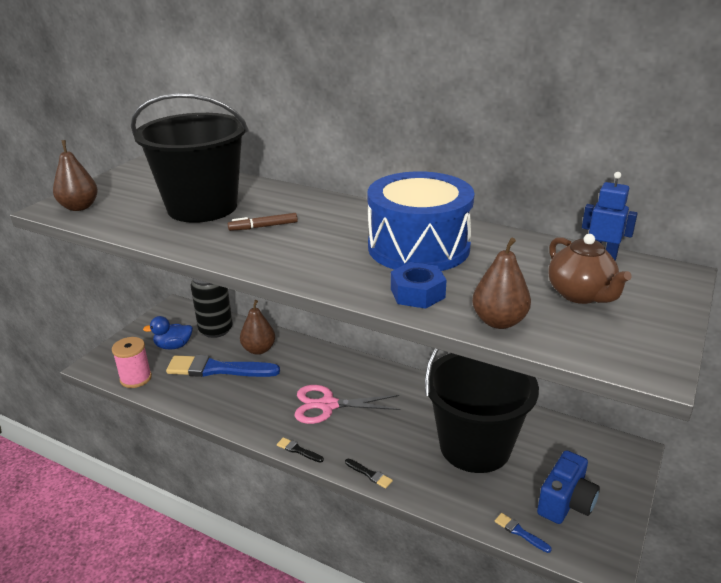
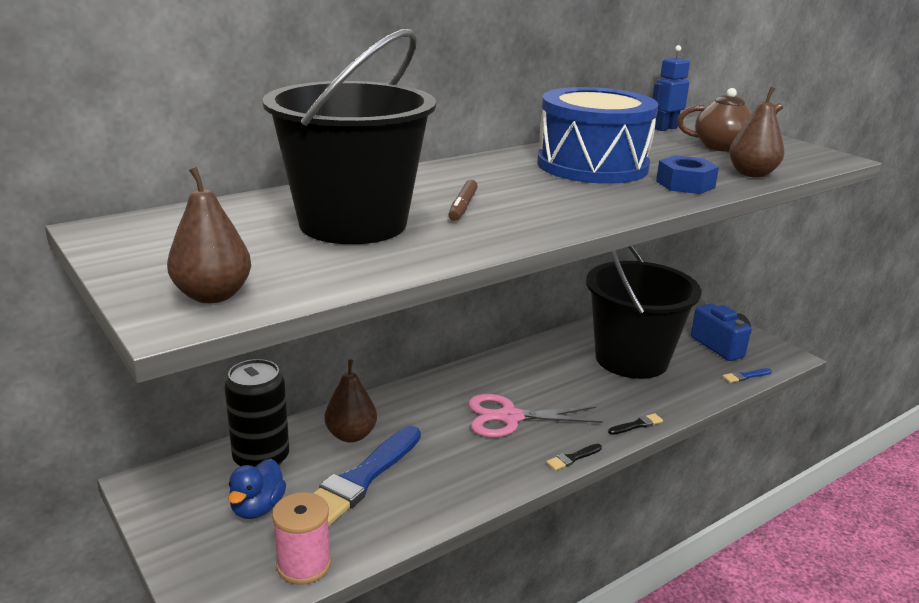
camera: 65 degrees left, 5 degrees down
(327, 405) = (509, 417): pink scissors -> pink scissors turned 60 degrees clockwise

